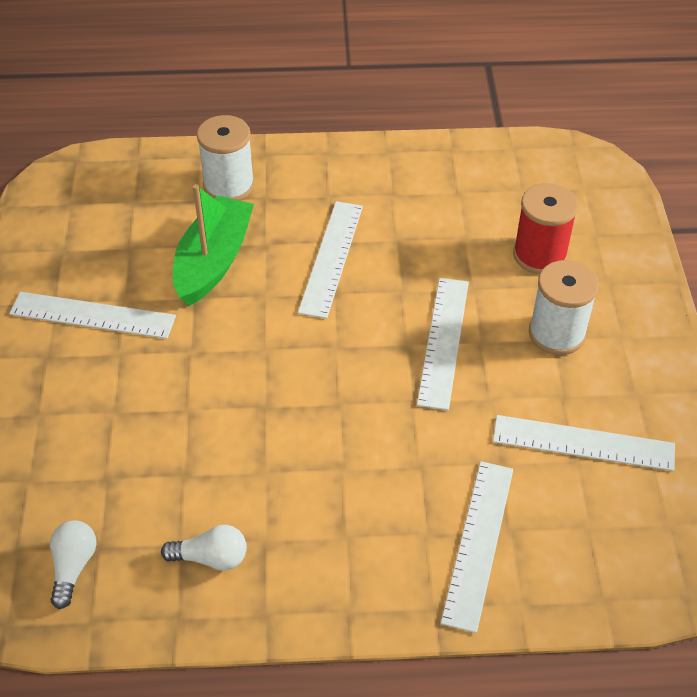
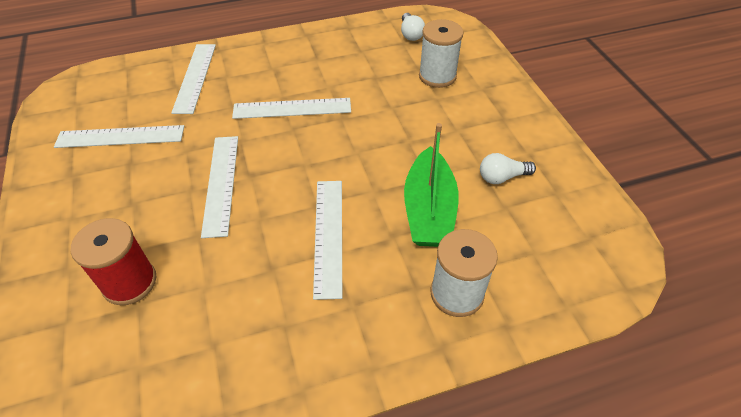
camera: 165 degrees right, 0 degrees up
(92, 315) = (493, 149): white ruler -> white ruler (292, 108)
(211, 558) = (342, 48): white light bulb -> white light bulb (502, 177)
(556, 333) = (126, 208): white spool -> white spool (437, 76)

